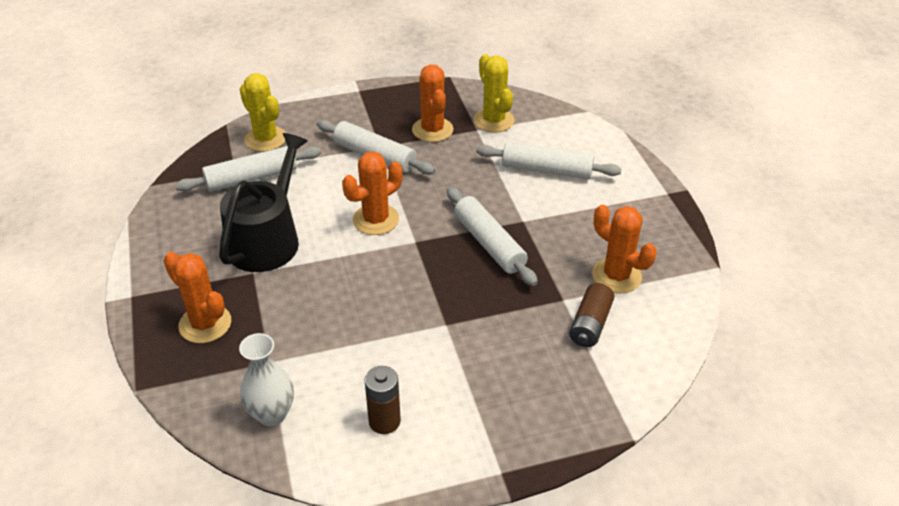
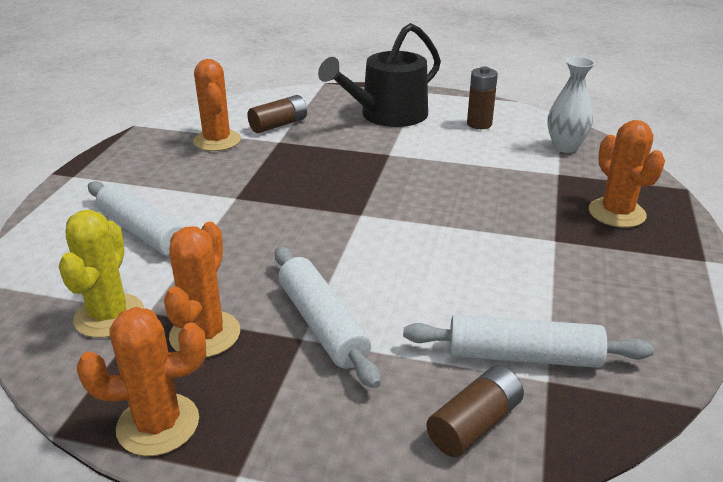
camera: 150 degrees left, 10 degrees down
(265, 139) = (475, 424): yellow cactus -> brown battery
(267, 239) = (526, 267): black watering can -> black watering can (387, 115)
(376, 220) = (385, 246): orange cactus -> orange cactus (158, 424)
(489, 243) = (291, 190): white rolling pin -> none

